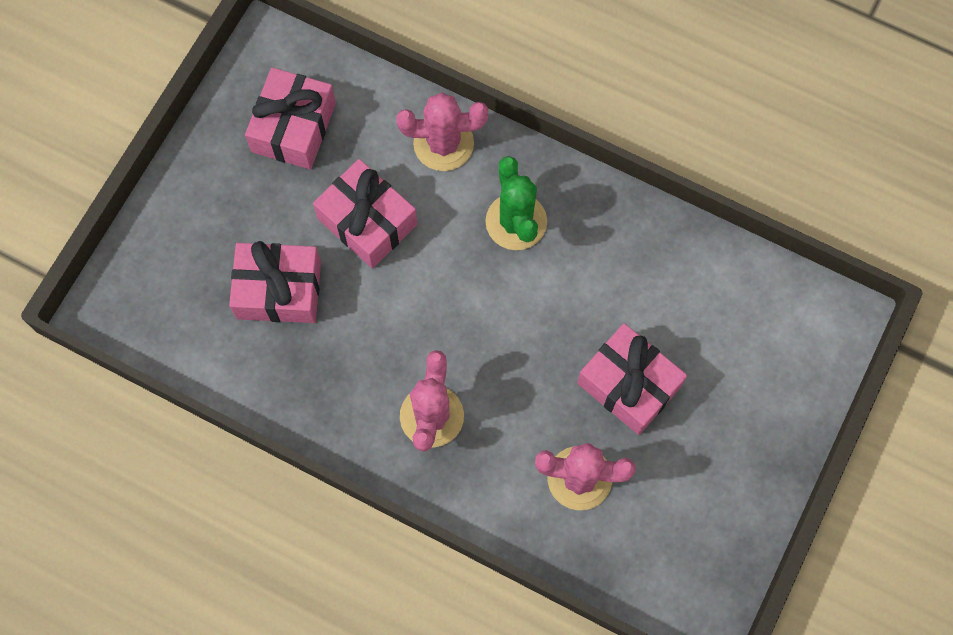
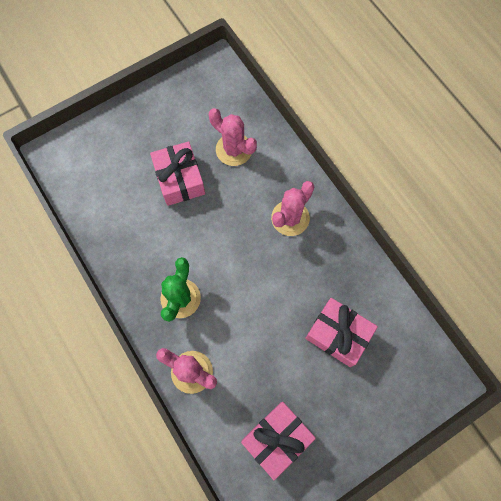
camera: 150 degrees left, 0 degrees up
(367, 221) = (265, 347): pink gift -> none

